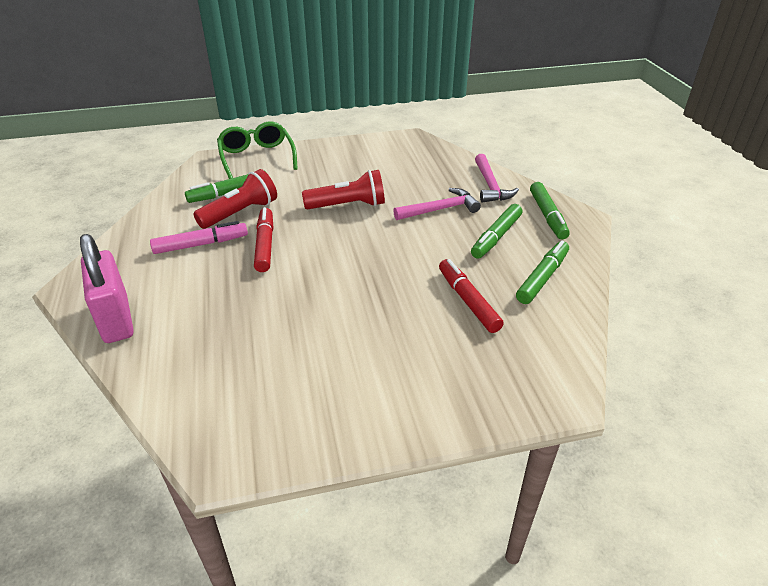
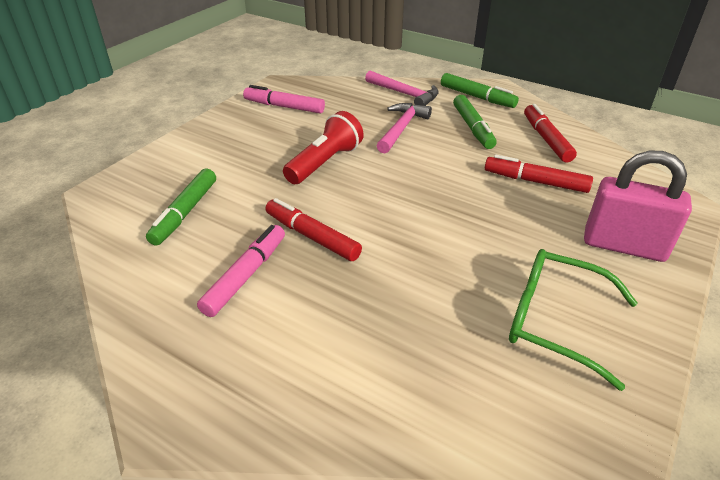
camera: 45 degrees left, 0 degrees up
(116, 319) = (290, 409): pink padlock -> pink padlock (624, 246)
(240, 213) = (233, 223): red flashlight -> none
(257, 158) = (155, 166): green glasses -> green glasses (556, 322)
(387, 155) = (284, 107): none -> pink marker
(542, 278) = (546, 139): green marker -> red marker

